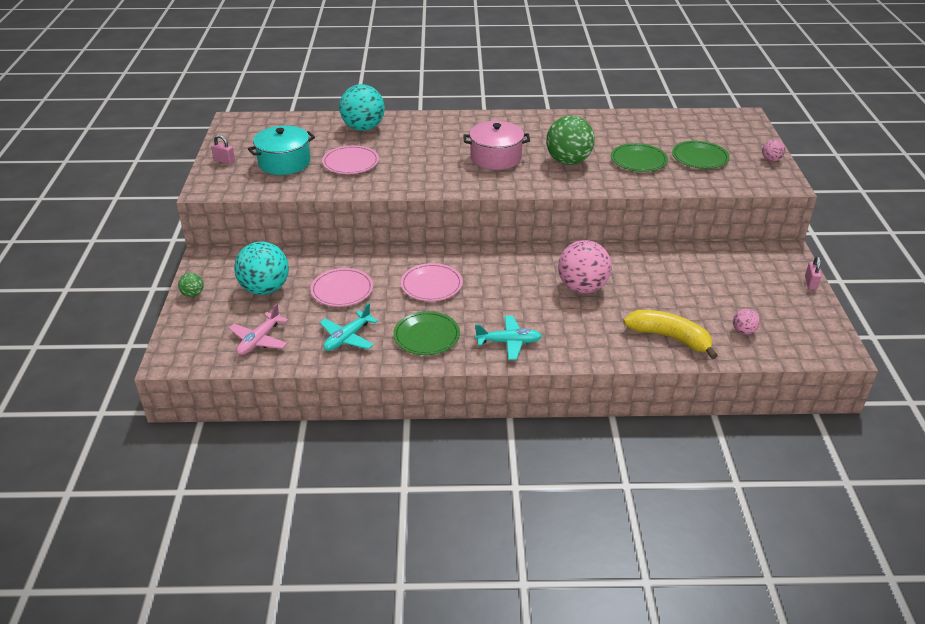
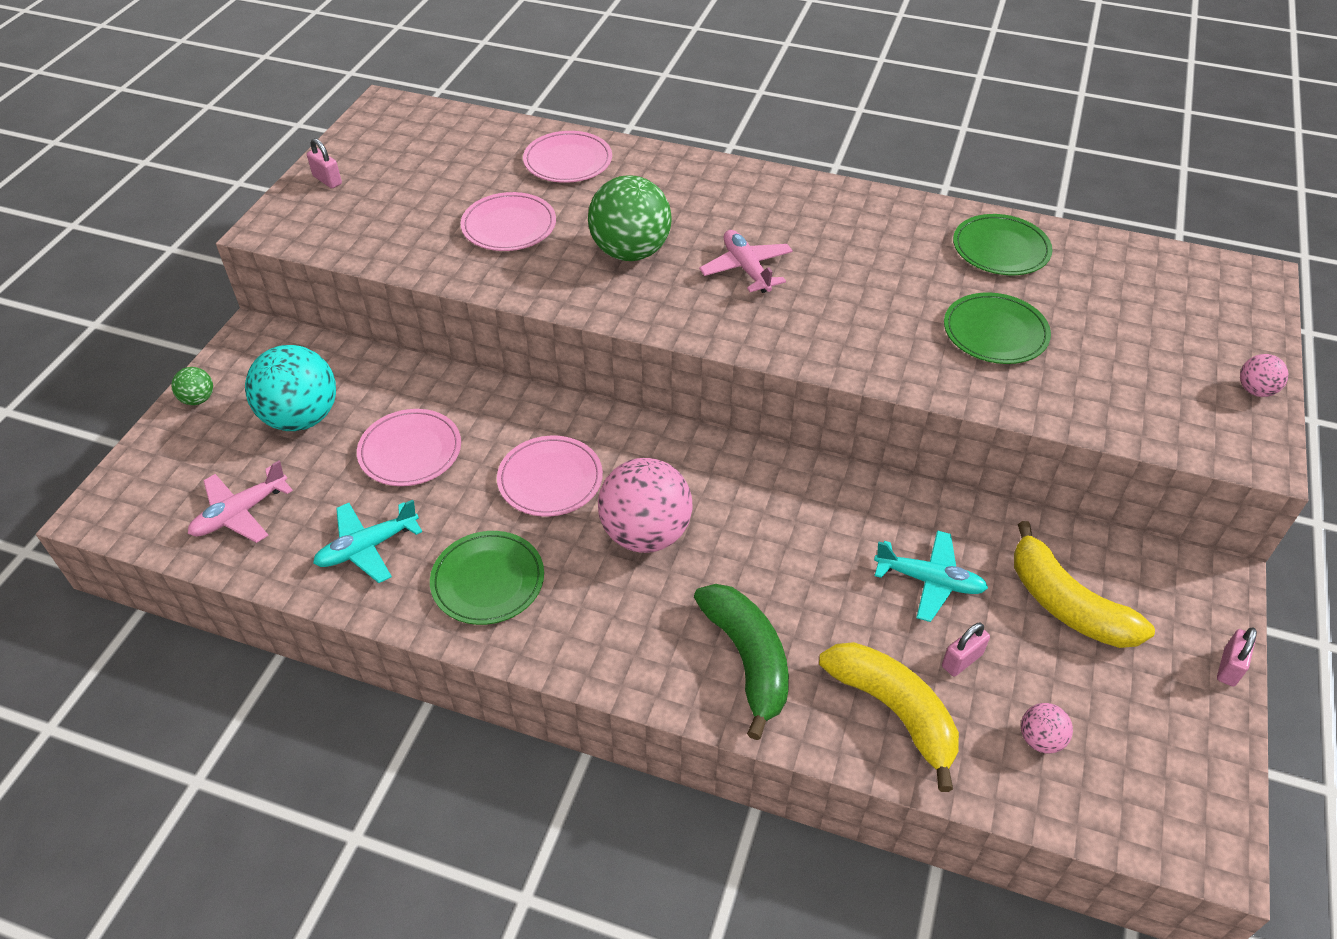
camera: 20 degrees right, 10 degrees up
(284, 162) = (411, 203): turquoise pot -> none
(363, 128) = (568, 161): turquoise ball -> pink plate
(496, 158) = (746, 269): pink pot -> pink plane
(509, 342) = (611, 634): turquoise plane -> turquoise plane (929, 581)
(568, 161) = (867, 305): green ball -> green ball (630, 252)
(582, 287) = (794, 555): pink ball -> pink ball (645, 534)
(585, 335) = (747, 659): none -> green banana
(689, 310) = (962, 660): none -> pink padlock
(699, 158) = (1115, 353): green plate -> green plate (1000, 249)
(725, 276) = (1066, 604): none -> yellow banana

